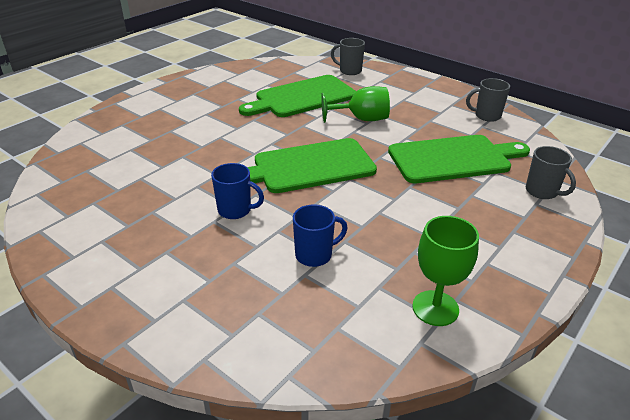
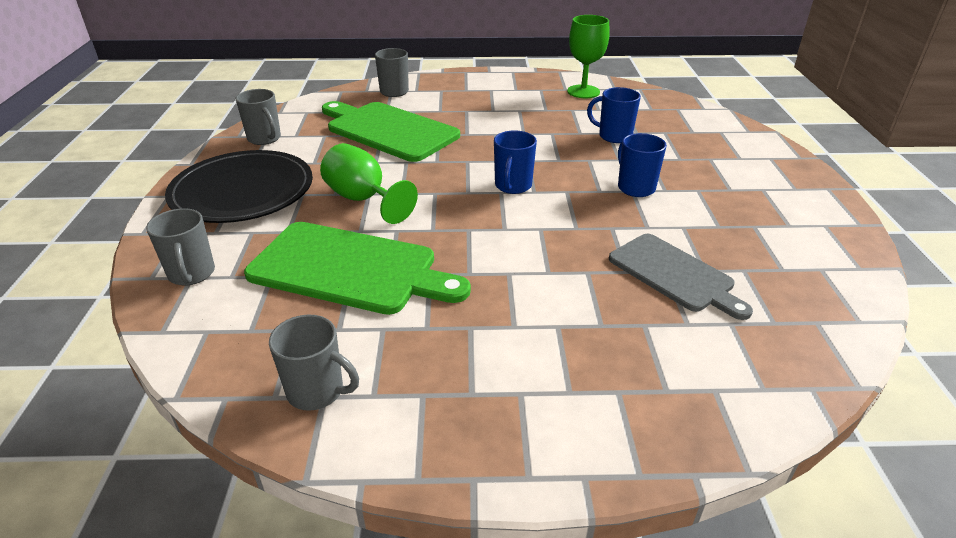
camera: 130 degrees left, 0 degrees up
(155, 167) = (674, 274): none -> grey cutting board
(242, 73) = (317, 392): none -> grey mug
(308, 167) = (513, 186): green cutting board -> blue mug
(416, 94) = (242, 191): none -> black plate

